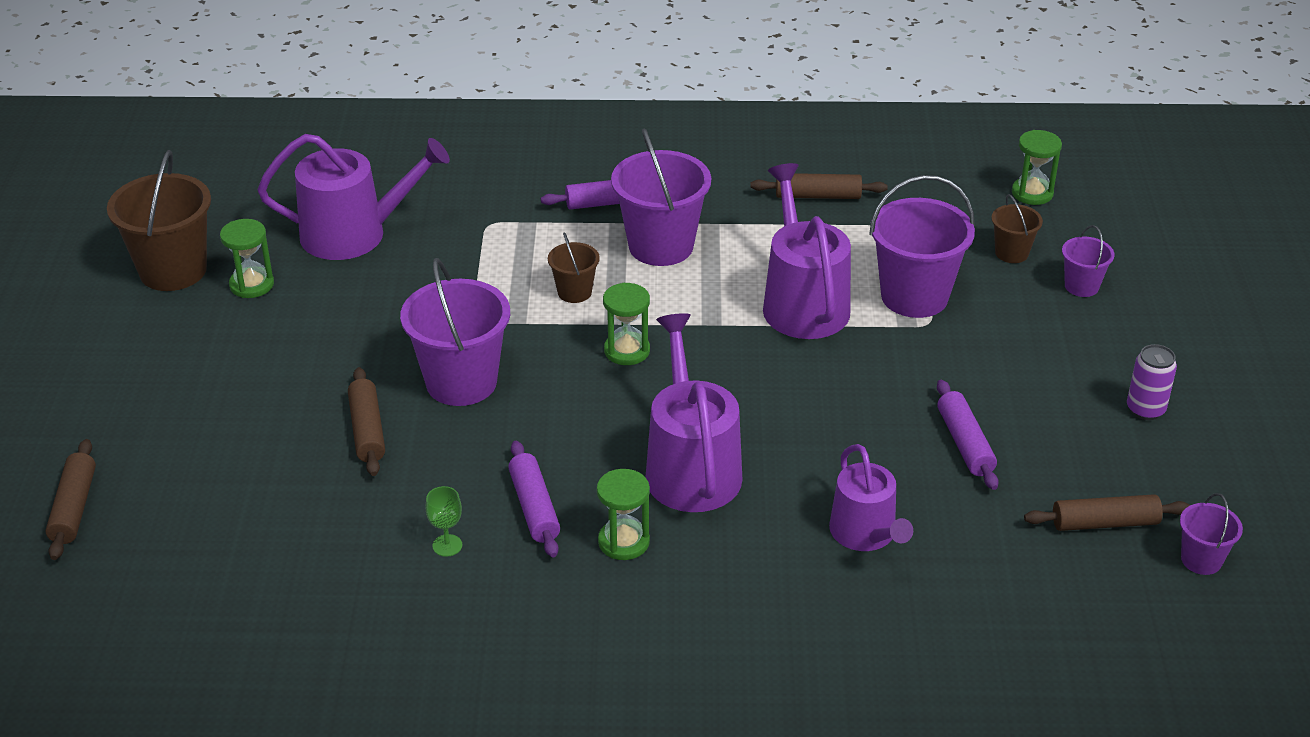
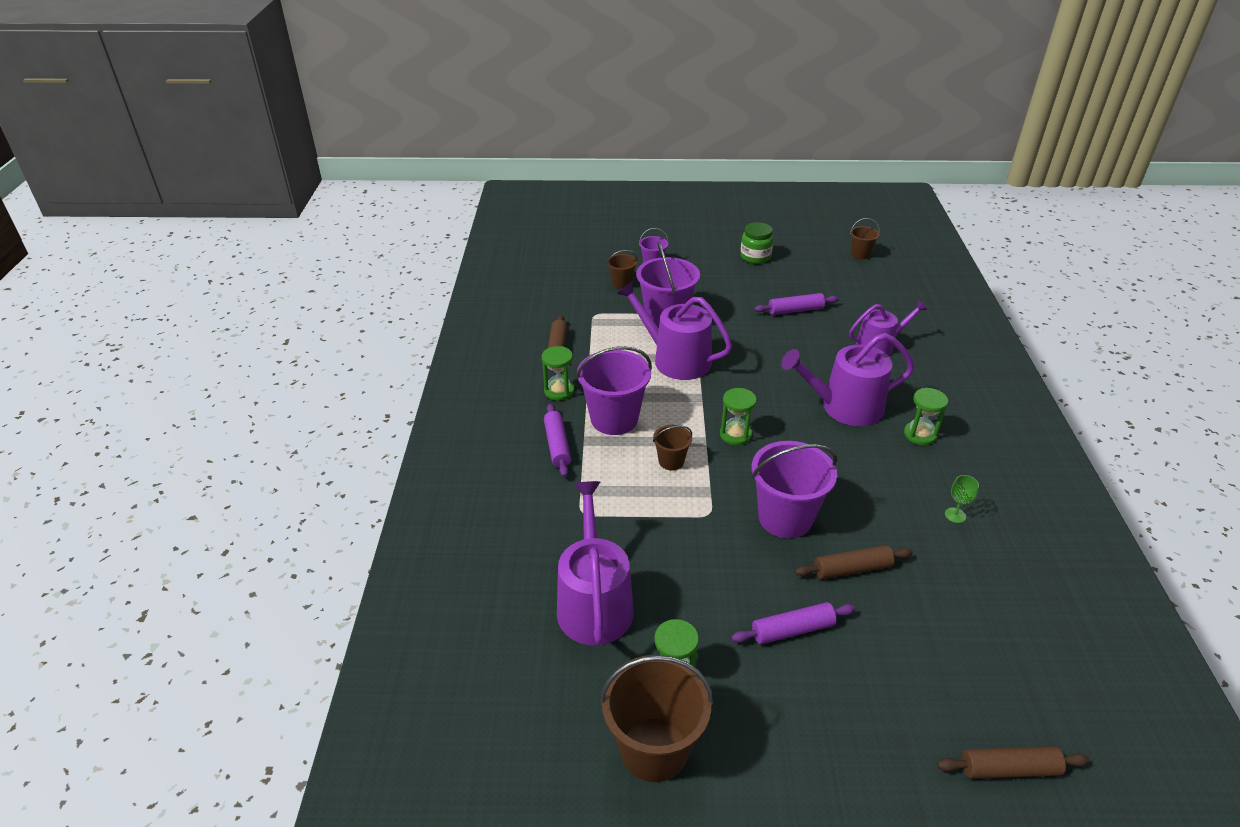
camera: 90 degrees left, 0 degrees up
(534, 507) = (904, 474): purple rolling pin -> purple rolling pin (792, 630)
(802, 302) = (675, 359): purple watering can -> purple watering can turned 45 degrees clockwise
(1032, 193) = (561, 272): green hourglass -> green hourglass (559, 391)
(1105, 523) = (844, 276): brown rolling pin -> none
(1145, 409) = (755, 257): purple can -> green jar
(1201, 560) = (860, 254): purple bucket -> brown bucket

